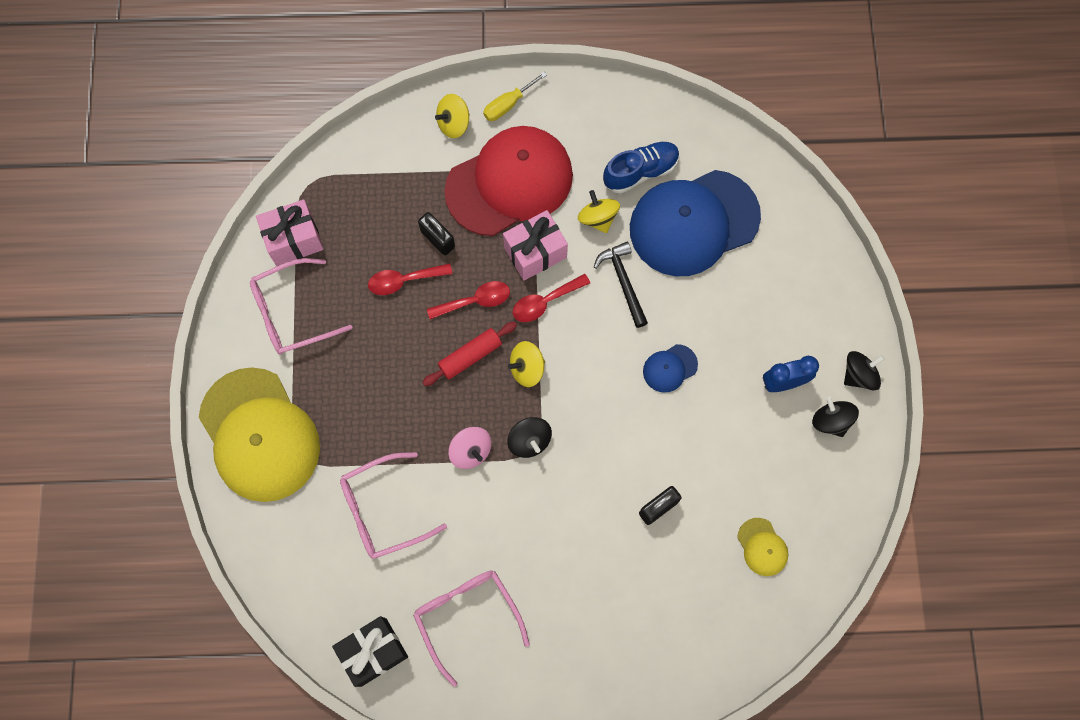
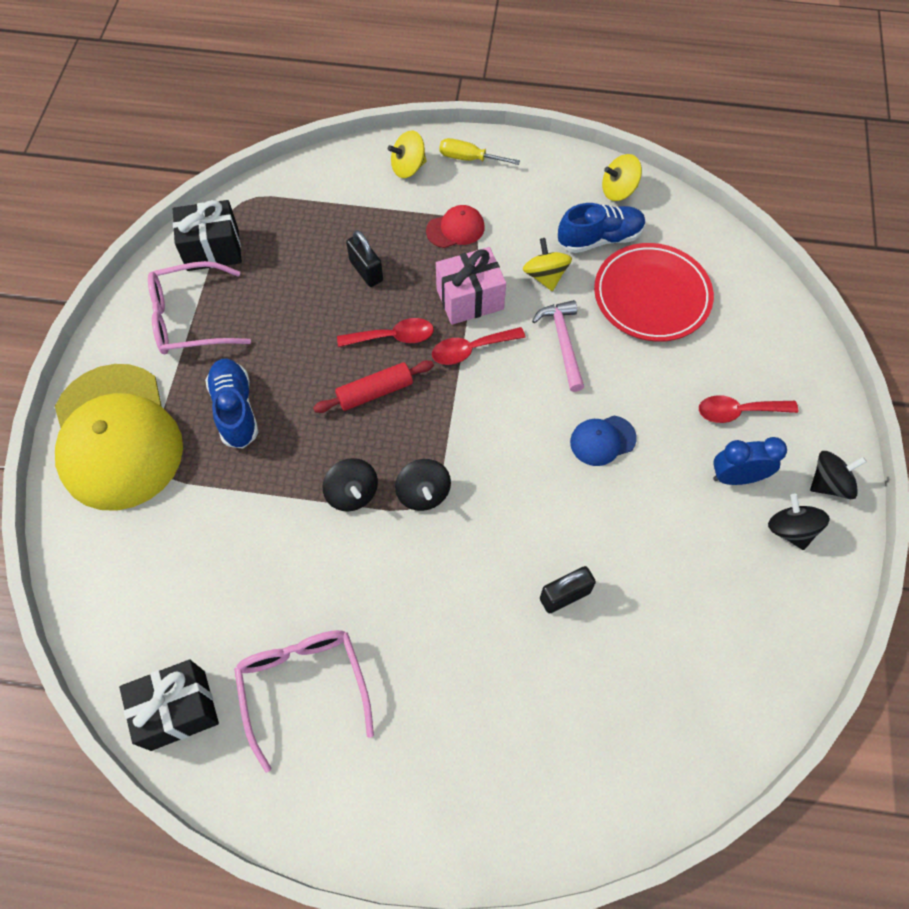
camera: 10 degrees right, 10 degrees down
(294, 240) = (213, 249): pink gift -> black gift
(354, 393) = (235, 409): none -> blue shoe
(382, 510) = (233, 543): pink glasses -> none
(403, 281) = (319, 305): red spoon -> red spoon (738, 412)
(471, 451) = (352, 493): pink spinning top -> black spinning top
(508, 104) = (469, 158): yellow screwdriver -> yellow screwdriver turned 45 degrees clockwise
(509, 182) = (455, 229): red cap -> red cap, size x0.41
(527, 368) = (436, 415): yellow spinning top -> yellow spinning top (618, 190)
(623, 281) = (563, 342): black hammer -> pink hammer
(694, 223) = (651, 296): blue cap -> red plate
(762, 547) = (689, 666): yellow cap -> none

